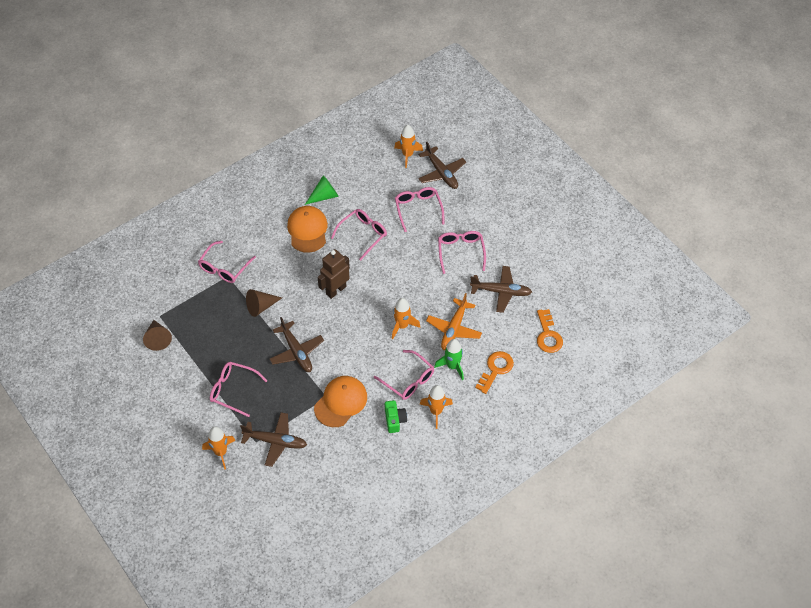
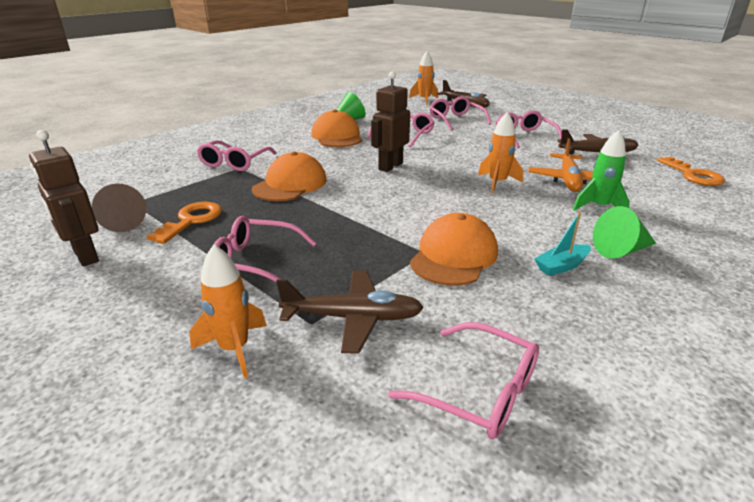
camera: 10 degrees left, 25 degrees down
(142, 371) = (85, 256): none -> brown robot
(261, 307) = (290, 184): brown cone -> orange cap
(296, 351) = (355, 214): brown plane -> none
(394, 420) = (561, 266): green camera -> turquoise boat
(408, 380) = (547, 224): pink glasses -> pink glasses (479, 391)
(436, 412) = (621, 250): orange rocket -> green cone
(495, 369) = (662, 204): orange key -> orange key (191, 220)

